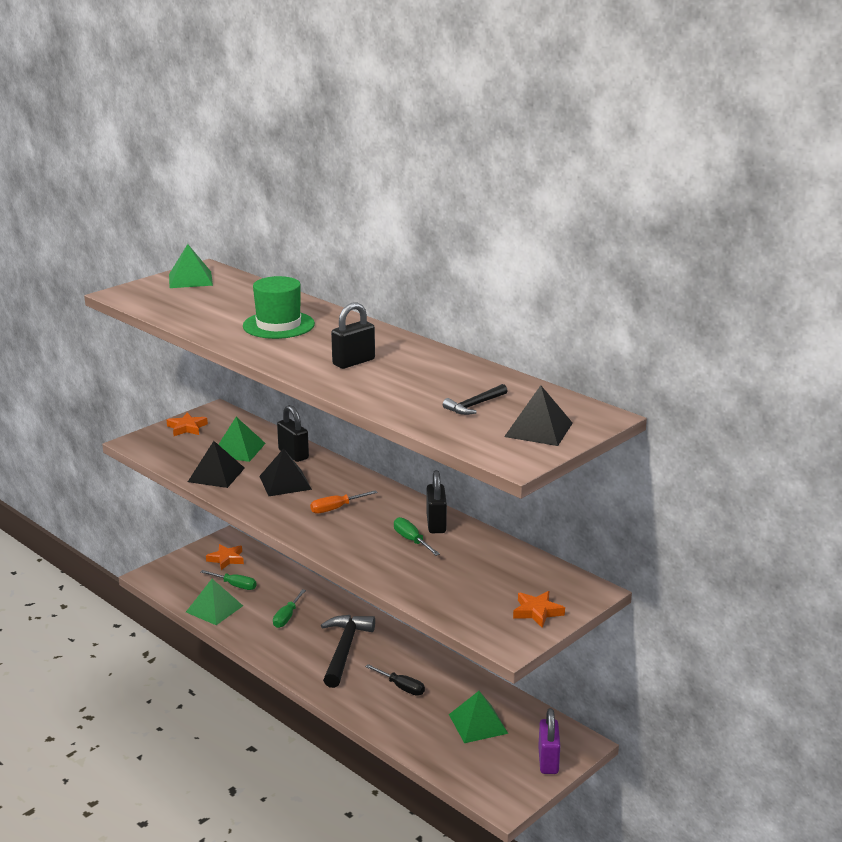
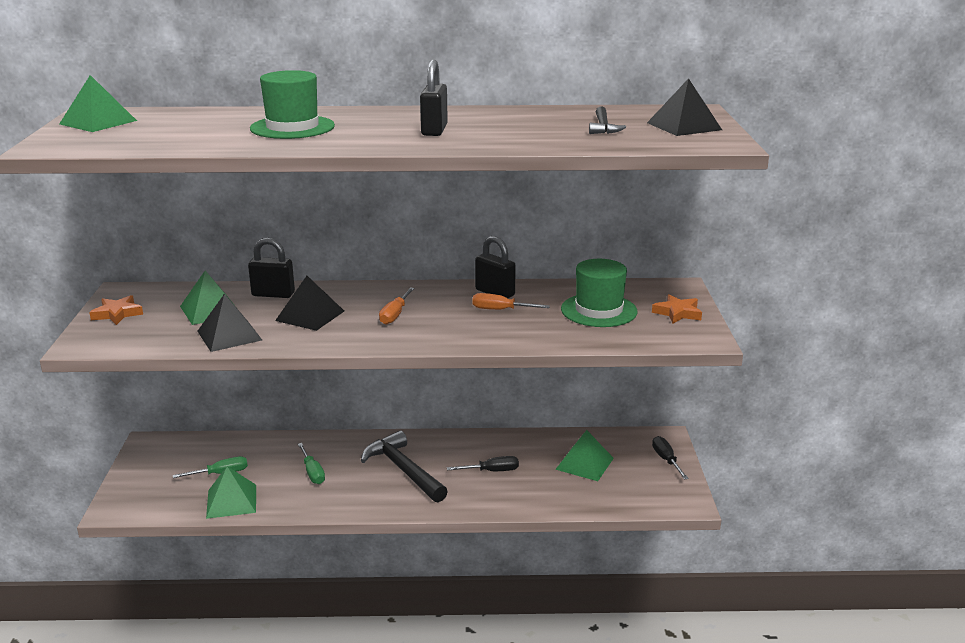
camera: 45 degrees left, 0 degrees up
(226, 559) = (175, 458): orange star -> none
(411, 540) = (500, 310): green screwdriver -> orange screwdriver
(480, 577) = (599, 310): none -> green hat
(548, 761) = (666, 459): purple padlock -> black screwdriver

